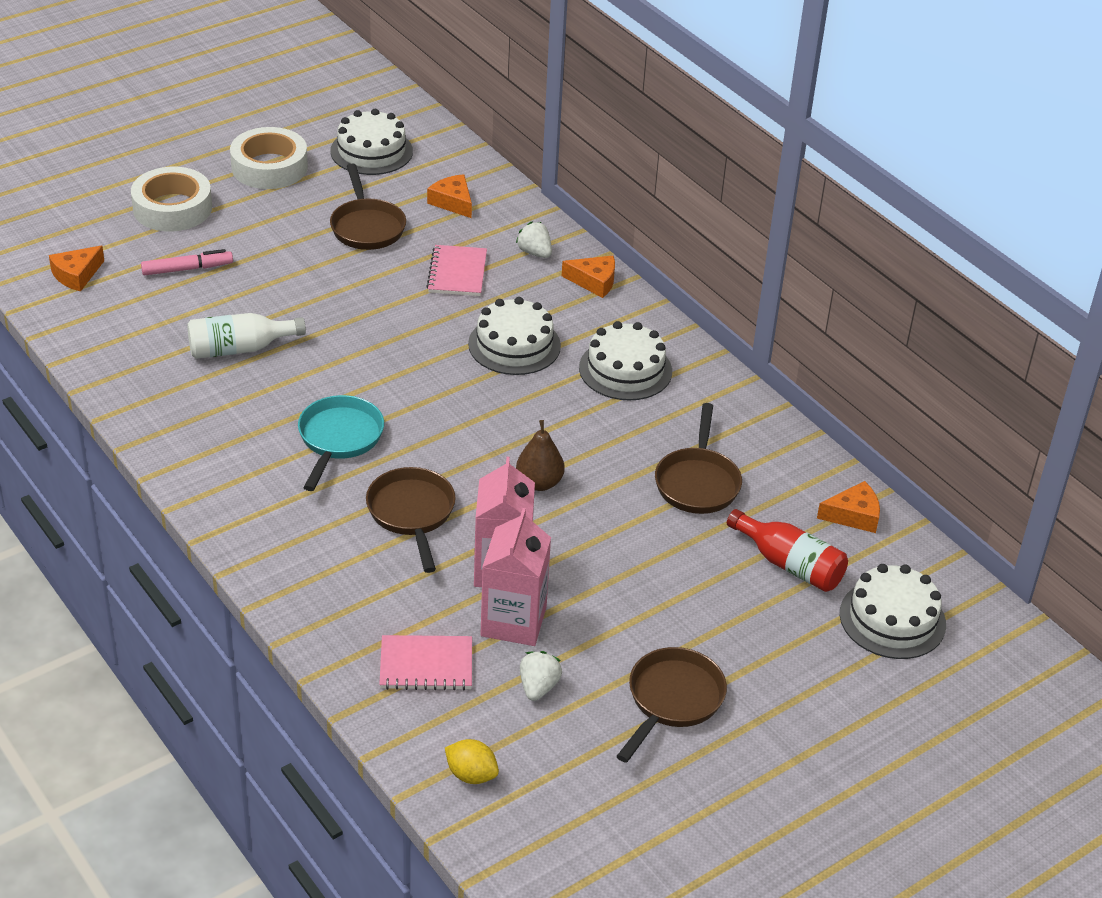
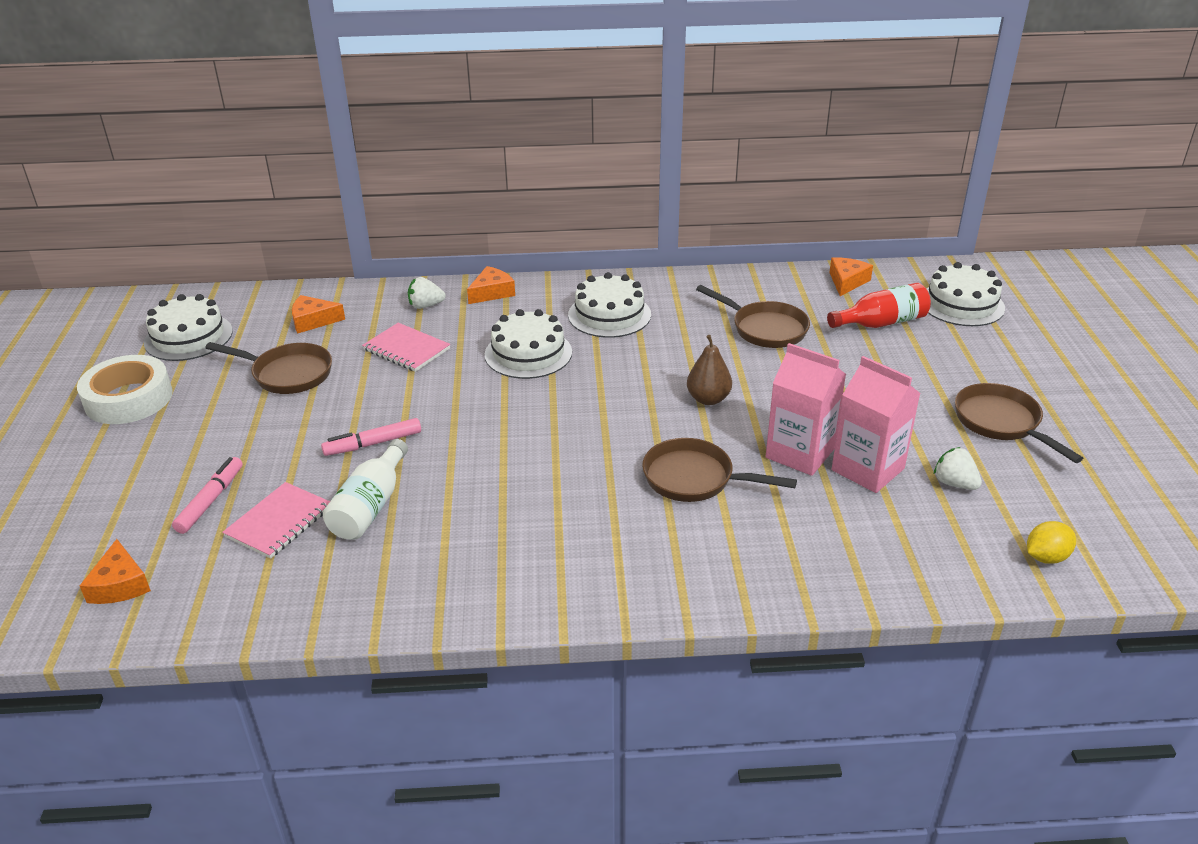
camera: 55 degrees left, 5 degrees down
(172, 208) = (104, 479): white tape -> none
(314, 315) = (373, 444): none -> pink marker
(339, 439) = (559, 487): turquoise pan -> none
(426, 665) = (895, 537): pink notebook -> pink notebook (279, 522)

